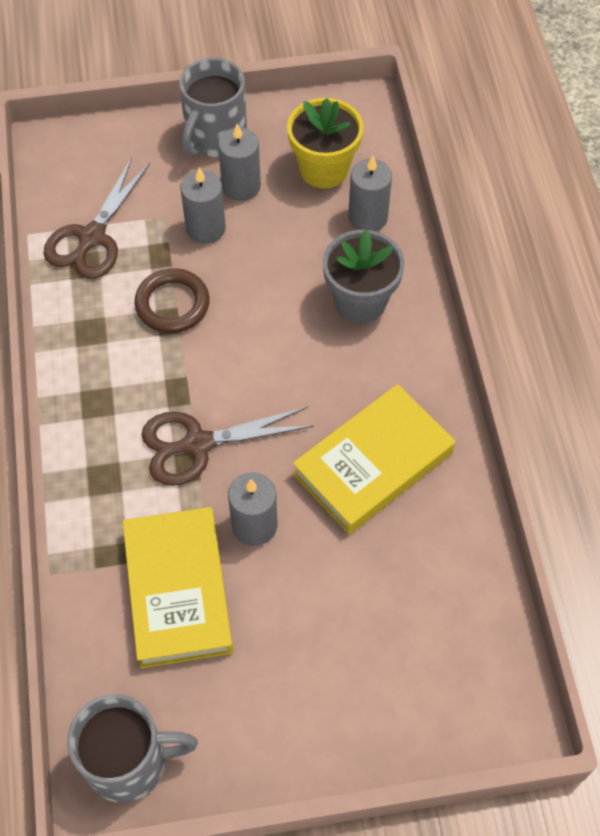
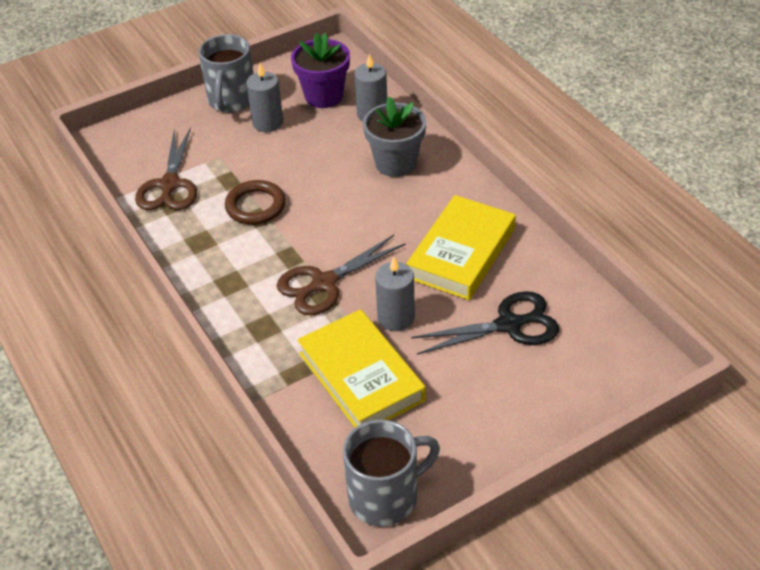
camera: 20 degrees left, 15 degrees down
(205, 228) = (255, 154): grey candle -> none
(324, 169) = (324, 96): yellow flower pot -> purple flower pot
(377, 588) = (509, 325): none -> black scissors

